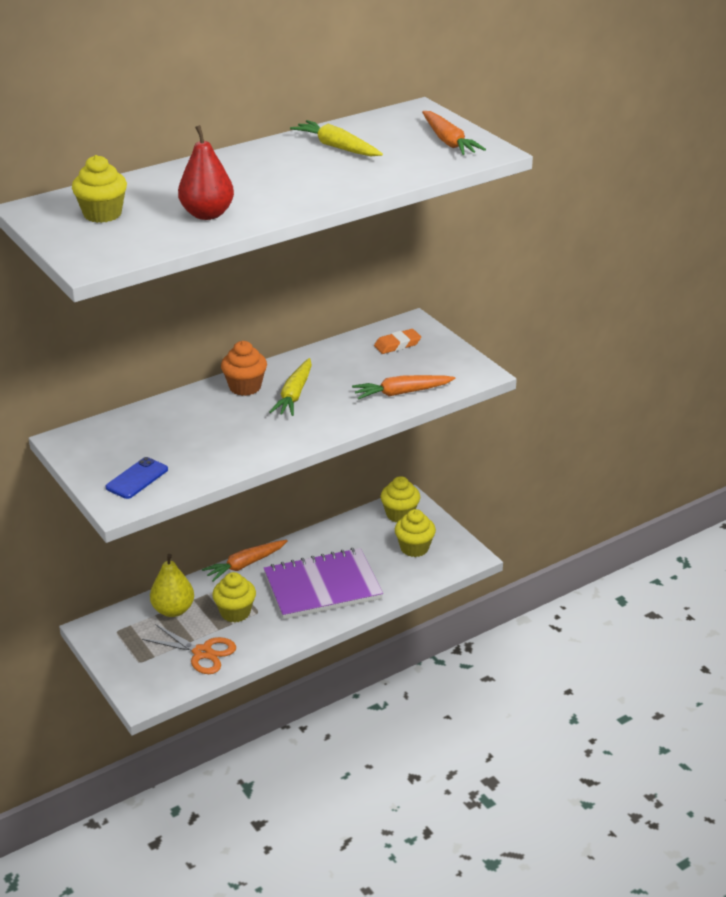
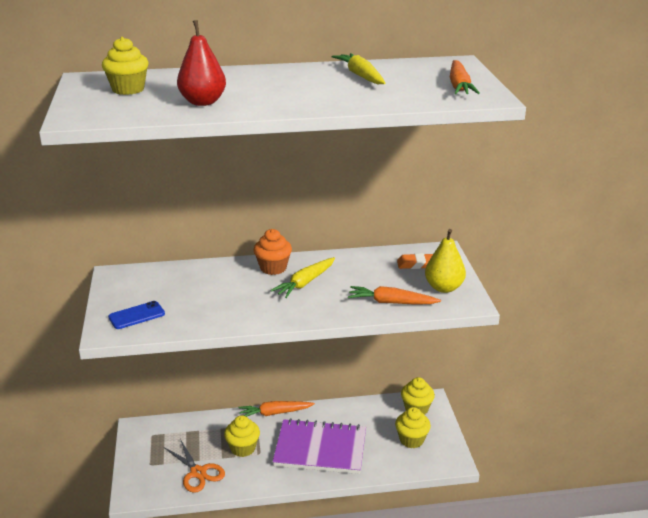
camera: 25 degrees right, 5 degrees down
(173, 610) = (201, 432): yellow pear -> yellow pear (443, 288)

